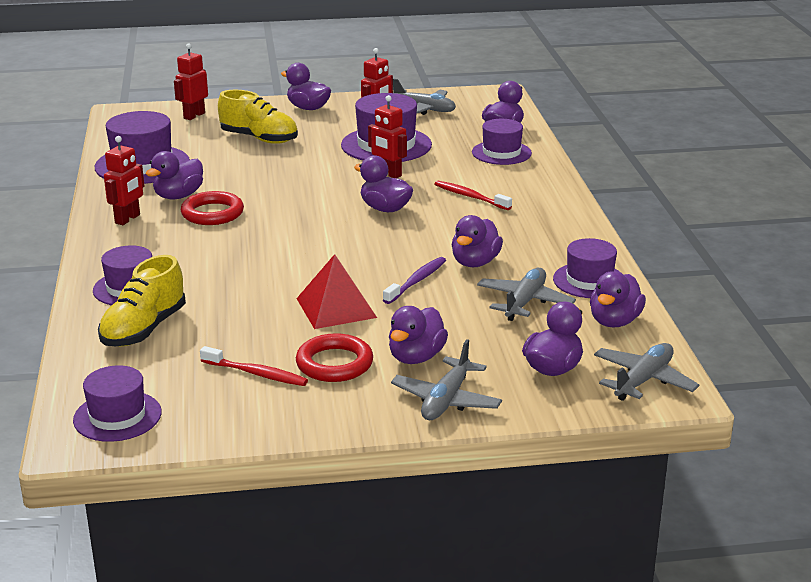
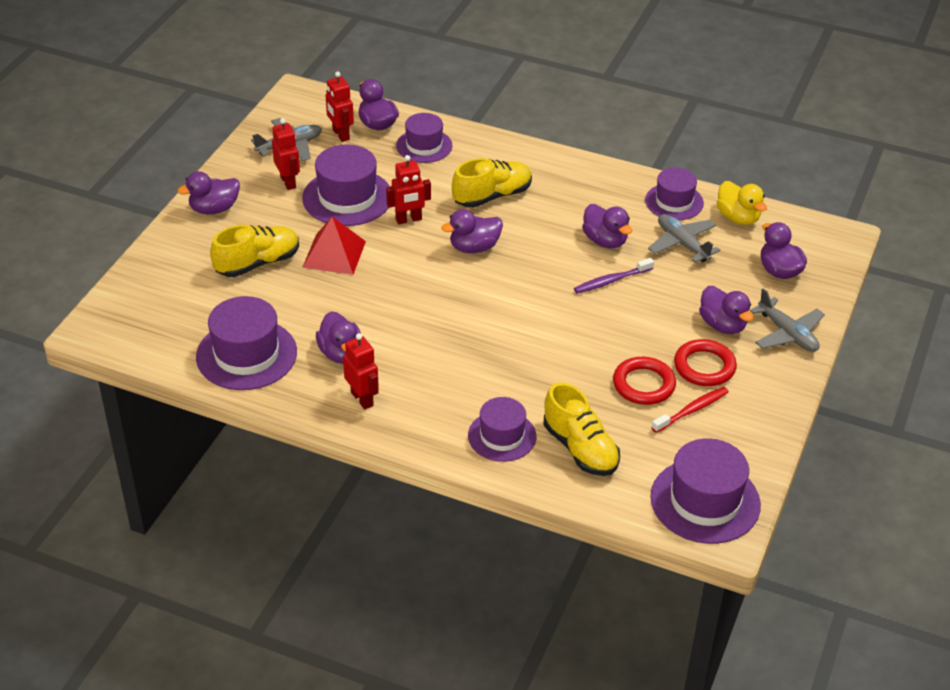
camera: 60 degrees left, 15 degrees up
(117, 416) = (705, 501): purple hat -> purple hat, size x1.54
(194, 116) = (155, 284): red robot -> red robot (340, 135)
(212, 213) = (396, 344): red ring -> red ring (643, 384)
(336, 307) = (622, 335): red pyramid -> red pyramid (334, 254)
(416, 281) = (612, 281): purple toothbrush -> purple toothbrush turned 90 degrees counterclockwise
(470, 197) = (492, 196): red toothbrush -> yellow shoe
(614, 321) = (738, 217): purple duck -> yellow duck
(643, 380) = (819, 241): grey plane -> none

